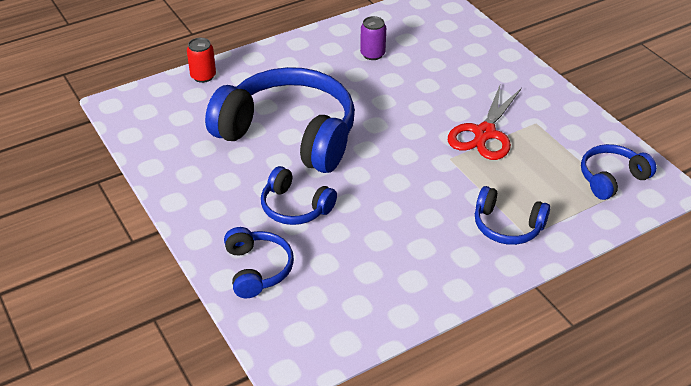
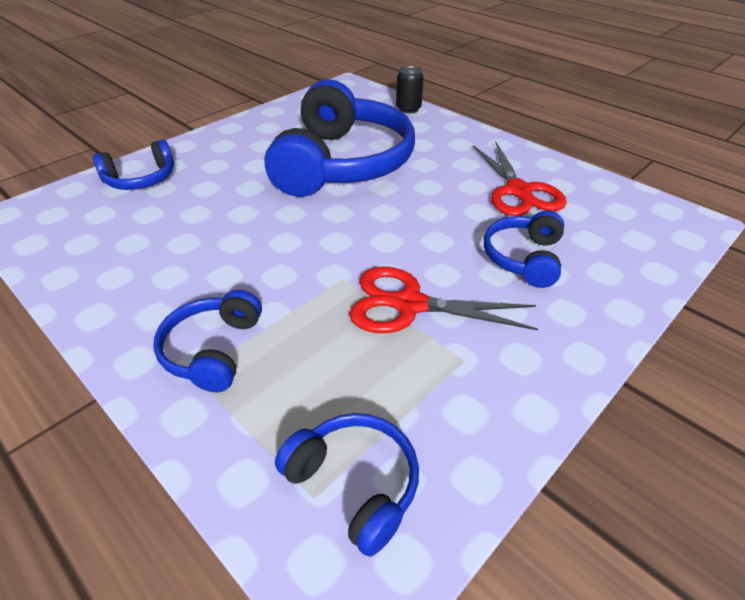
camera: 75 degrees right, 0 degrees up
(203, 76) = (408, 109): red can -> black can
(295, 207) = (230, 184): blue headphones -> blue headphones (524, 258)
(372, 54) = (519, 191): purple can -> red scissors

